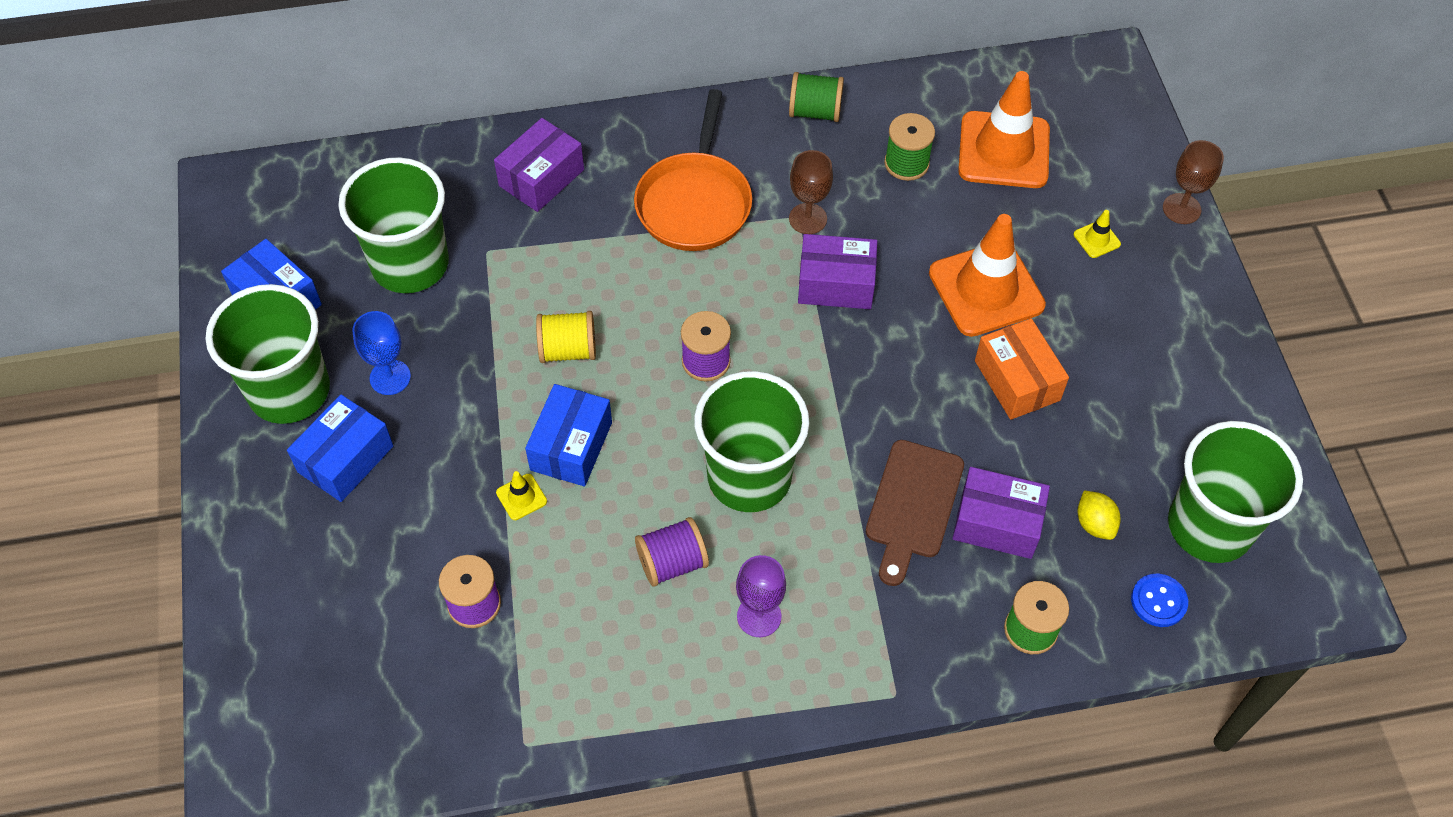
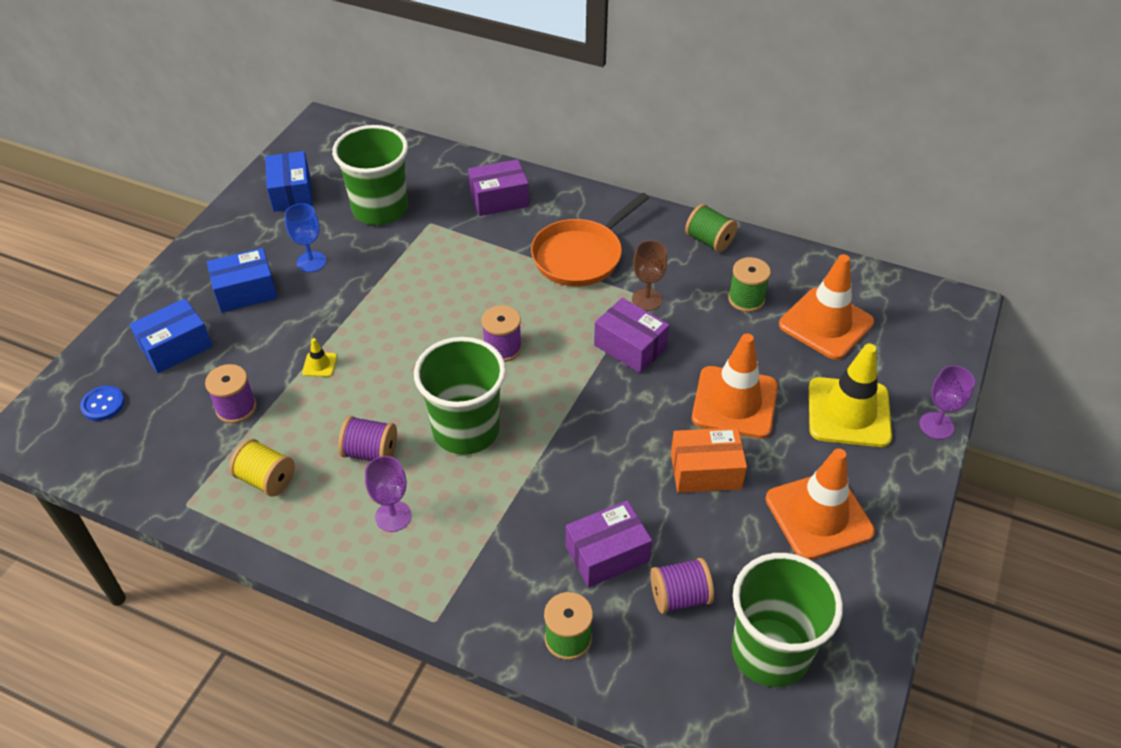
camera: 35 degrees right, 10 degrees down
(289, 391) = (252, 241): green cup -> none
(568, 350) = (425, 299): yellow spool -> yellow spool (266, 479)
(571, 446) = (375, 352): blue box -> blue box (176, 347)
(912, 505) = (558, 508): brown cutting board -> none
(997, 523) = (607, 554): purple box -> purple box turned 75 degrees counterclockwise
(1017, 380) = (705, 471): orange box -> orange box turned 75 degrees clockwise
(1094, 524) = (680, 597): yellow lemon -> purple spool
(1097, 239) = (848, 412): yellow traffic cone -> yellow traffic cone, size x2.49
(1150, 365) = (818, 515): none -> orange traffic cone
(1158, 601) = (682, 679): blue button -> blue button (103, 404)
(1181, 209) = (936, 425): brown goblet -> purple goblet

